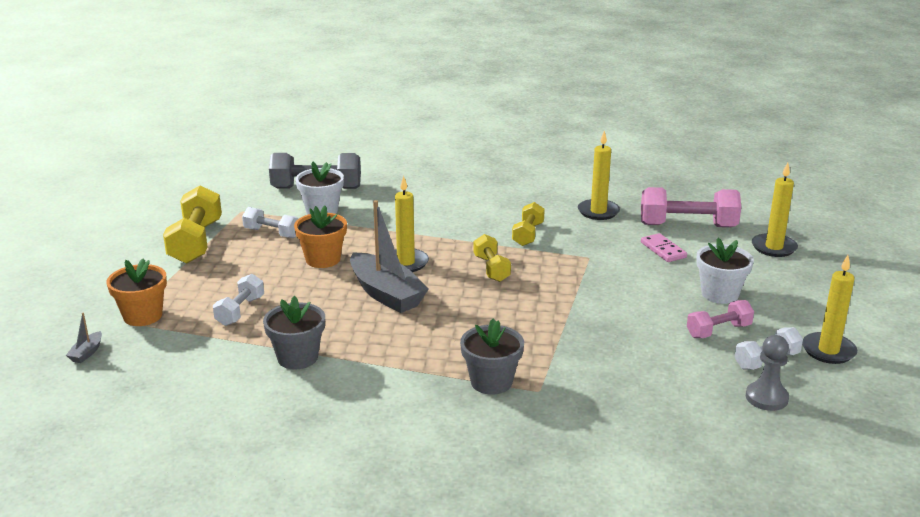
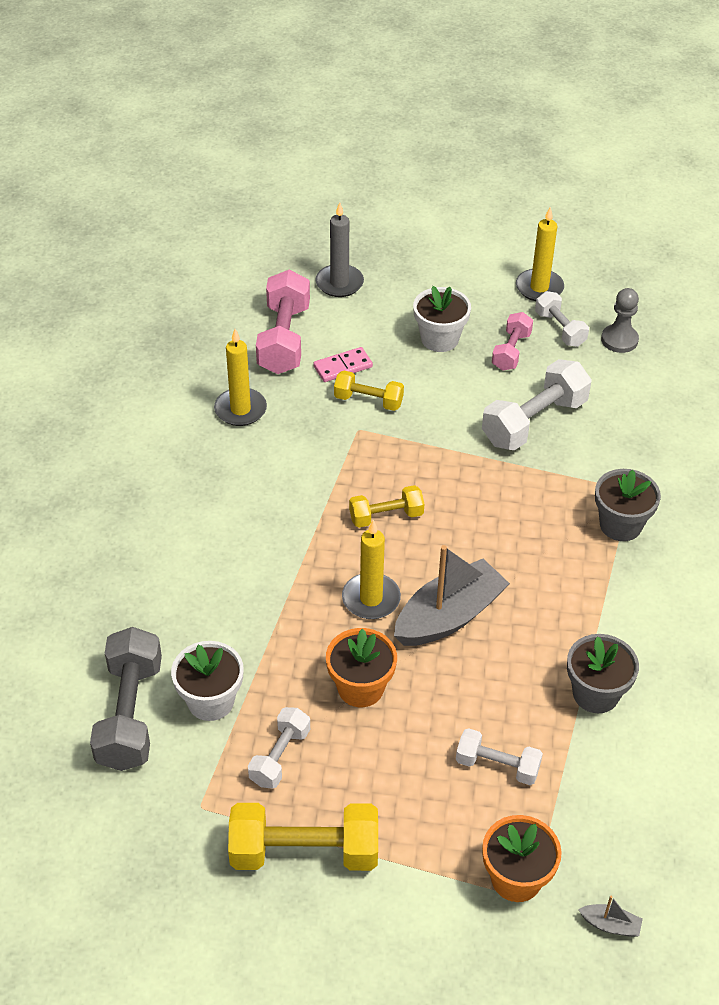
camera: 90 degrees left, 20 degrees up
(528, 234) = (298, 478): yellow dumbbell -> yellow dumbbell (368, 401)
(621, 340) = (534, 422): none -> white dumbbell
(718, 331) = (511, 351): pink dumbbell -> pink dumbbell turned 45 degrees clockwise
(774, 247) = (339, 283): yellow candle -> grey candle

